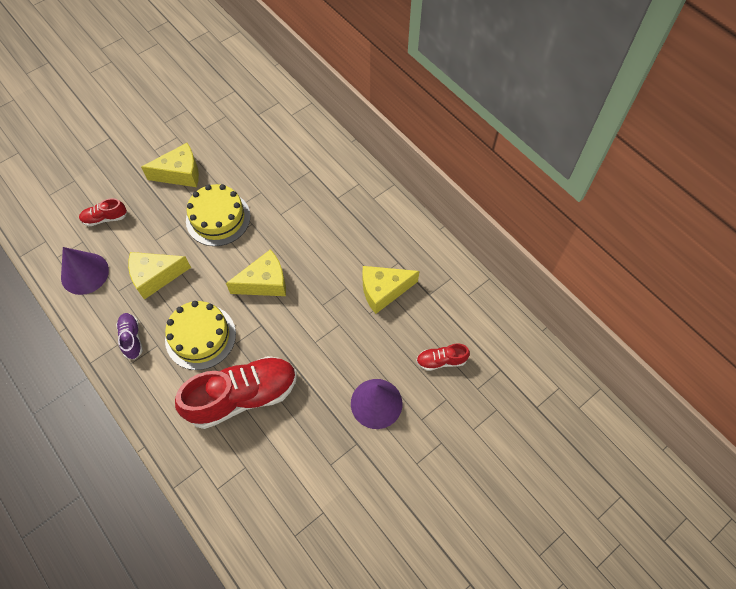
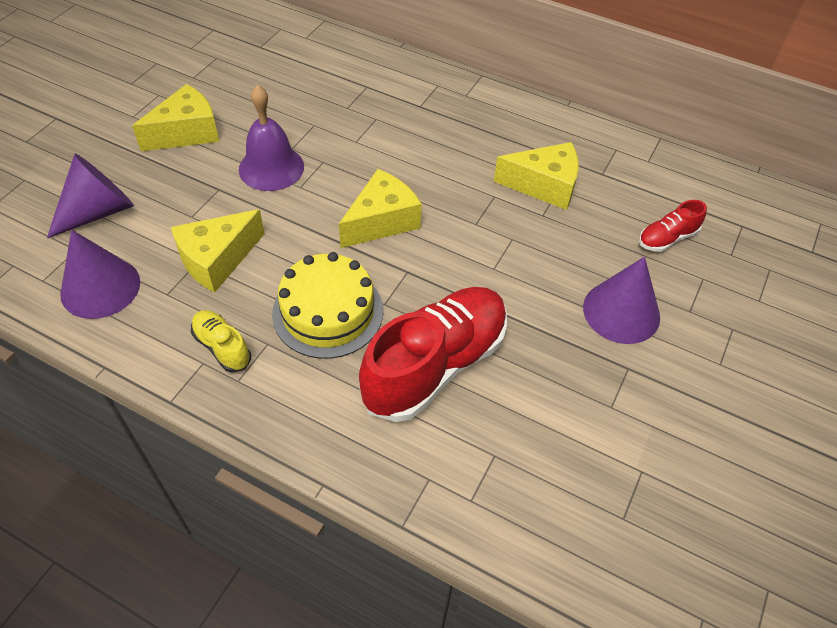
camera: 25 degrees left, 10 degrees down
(105, 218) = (98, 211): red shoe -> purple cone
(132, 338) = (222, 347): purple shoe -> yellow shoe
(218, 218) = (271, 168): yellow cake -> purple bell
(383, 291) = (544, 186): yellow cheese -> yellow cheese turned 135 degrees counterclockwise

